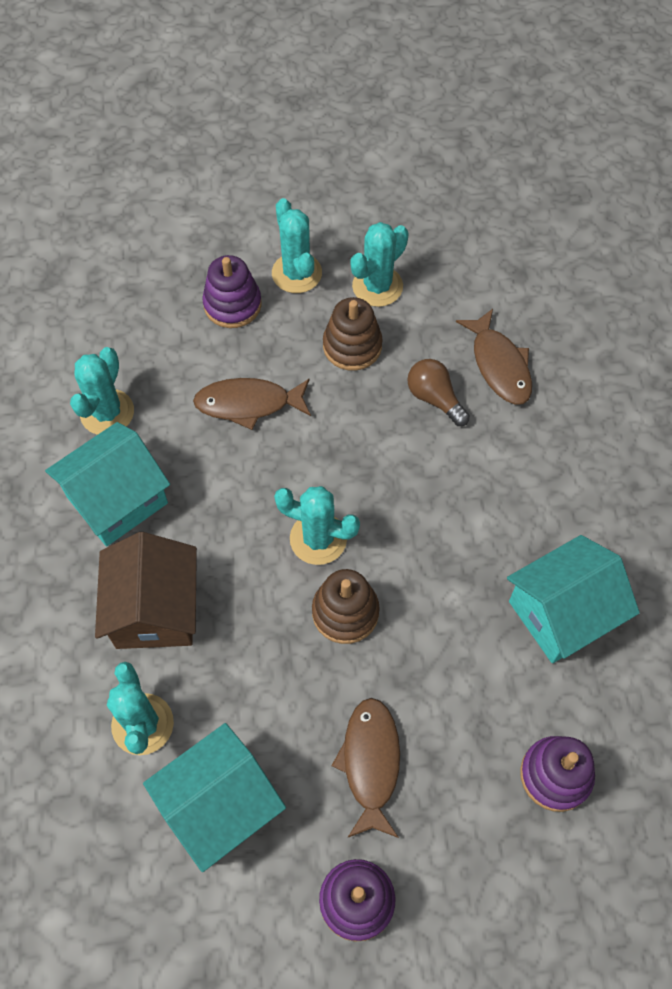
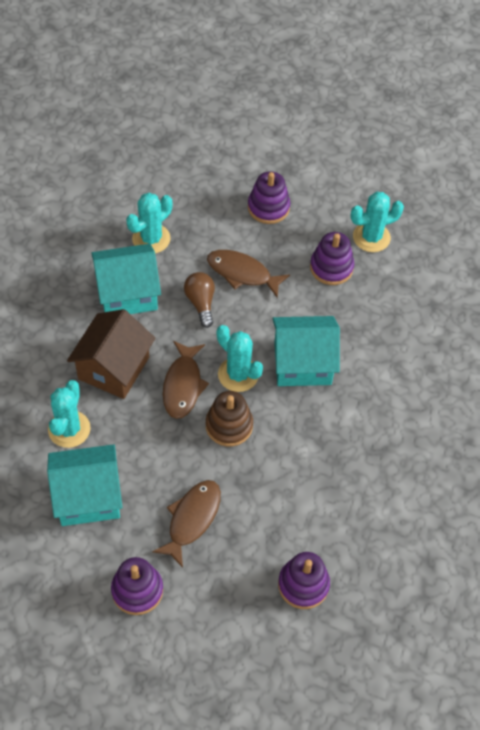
camera: 25 degrees right, 5 degrees down
(296, 273) = (322, 206): turquoise cactus -> none
(352, 346) = (331, 267): brown stacking toy -> purple stacking toy
(434, 398) = (366, 324): brown light bulb -> brown light bulb (201, 303)
(499, 365) = (423, 323): brown fish -> brown fish (183, 385)
(562, 613) = (368, 493): turquoise house -> turquoise house (302, 363)

